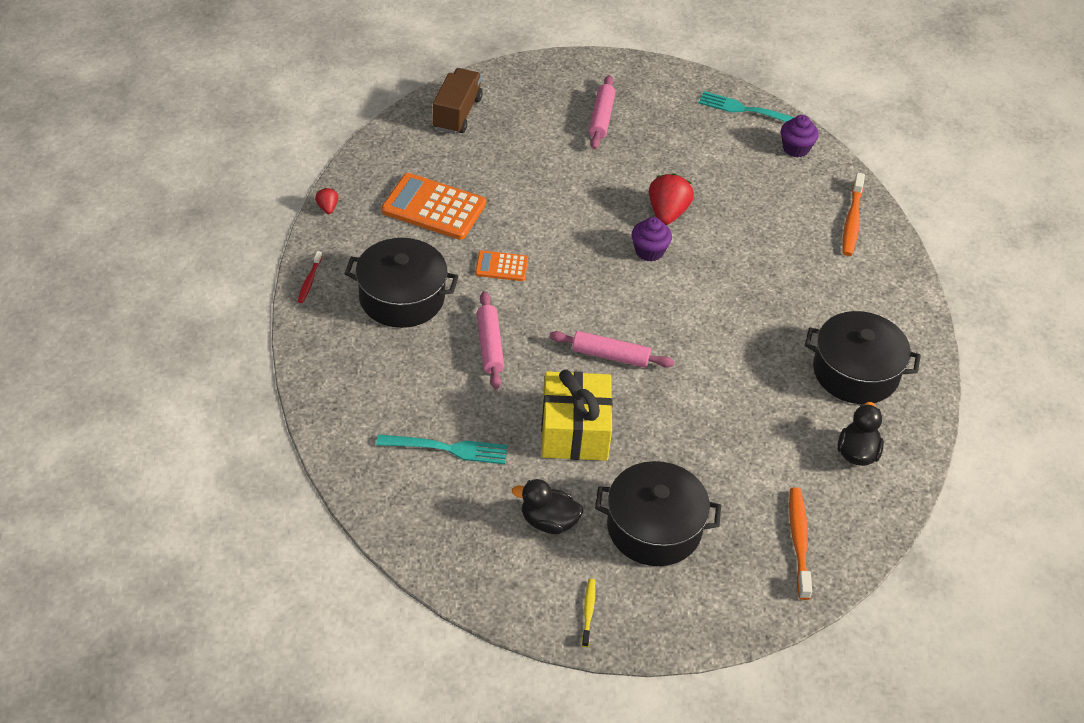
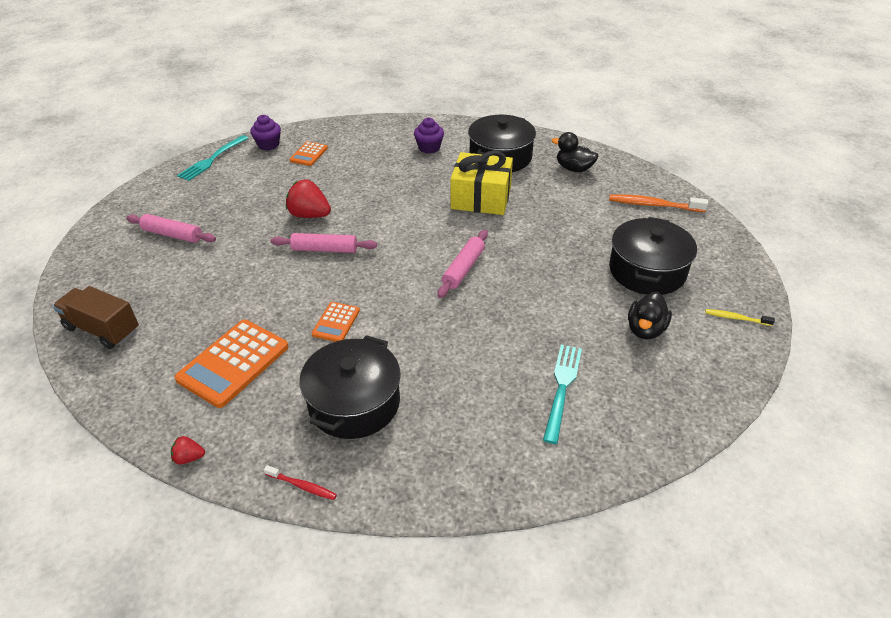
camera: 75 degrees left, 5 degrees down
(489, 346) = (436, 343): pink rolling pin -> pink rolling pin (324, 249)
(574, 431) = (545, 301): yellow gift -> yellow gift (481, 198)
(649, 251) = (350, 231): purple cupcake -> purple cupcake (429, 148)
(789, 187) = (308, 154): none -> orange calculator
(852, 221) = (355, 134): orange toothbrush -> none

